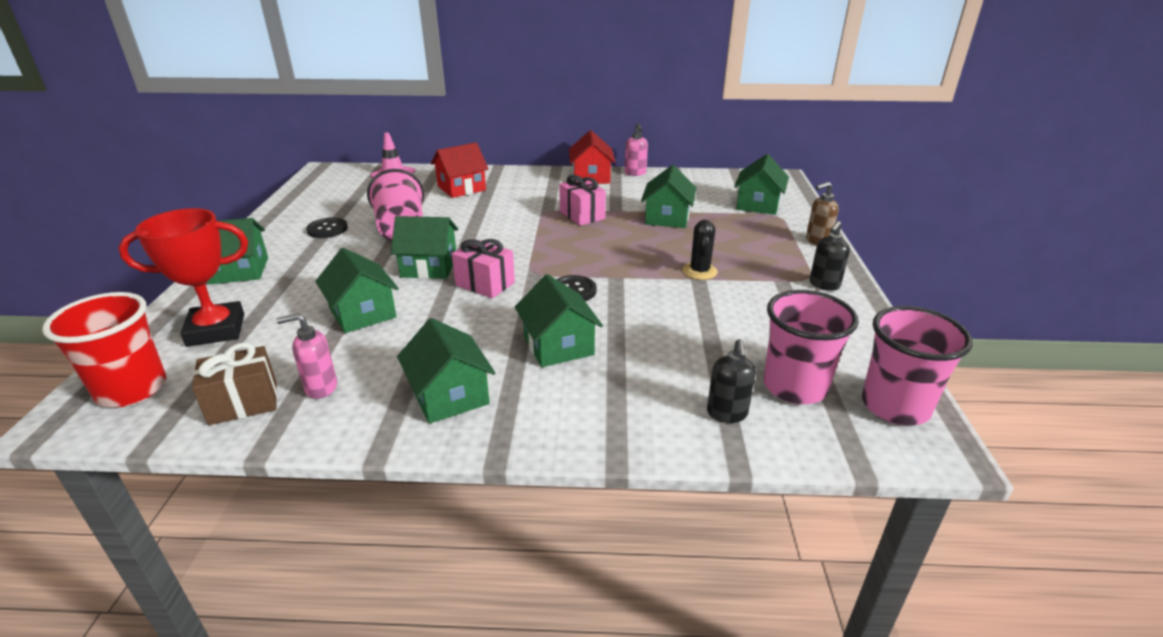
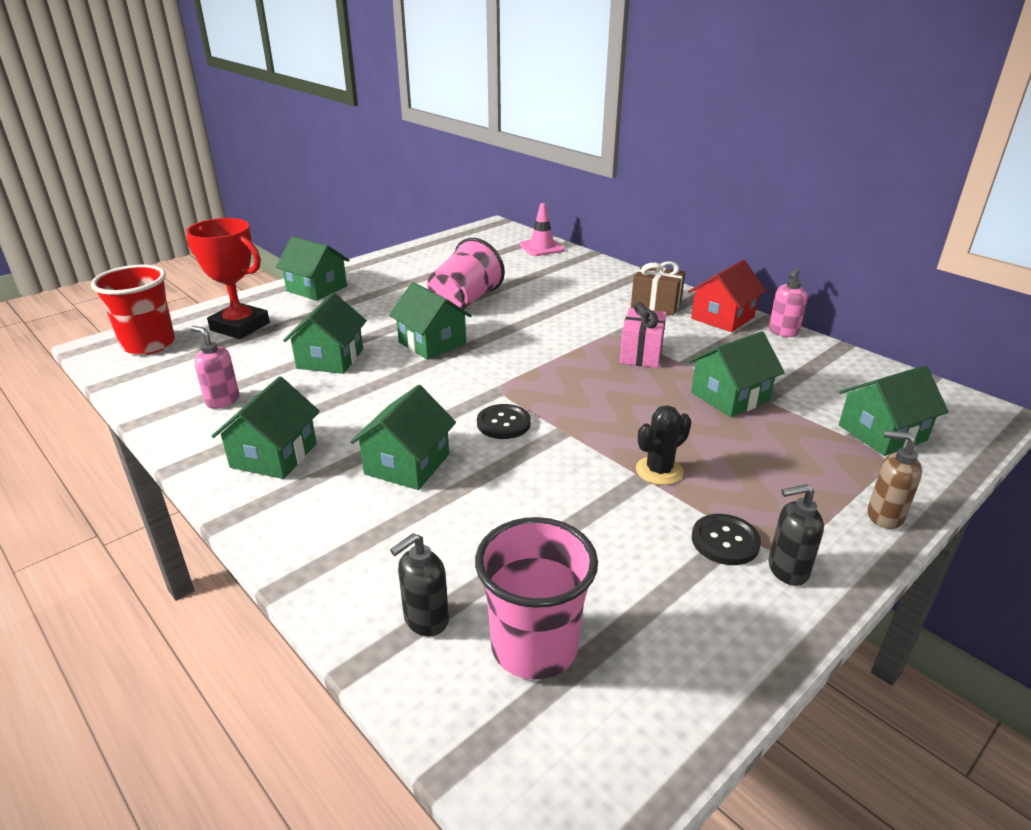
camera: 45 degrees right, 0 degrees up
(243, 403) = (175, 386): brown gift -> brown gift (656, 305)
(327, 229) = (417, 279): black button -> black button (725, 541)
(461, 188) = (575, 282): red house -> none
(485, 284) = (446, 379): pink gift -> none
(895, 406) = (603, 754): pink cup -> none

